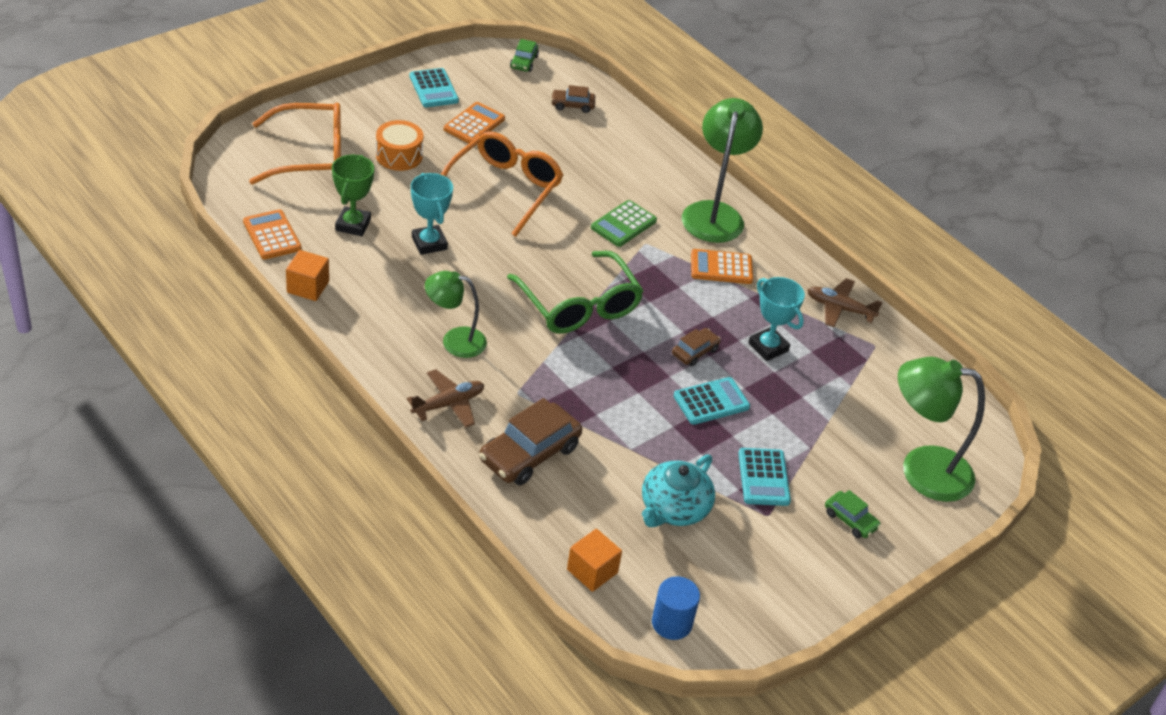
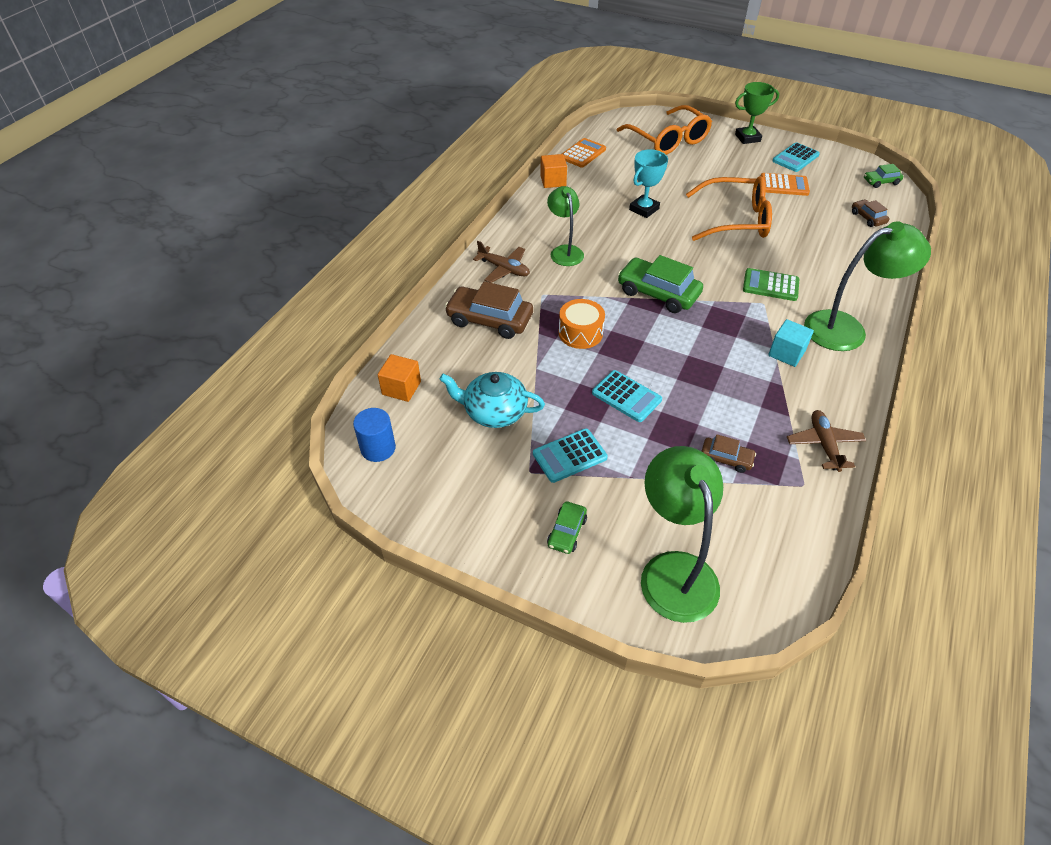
camera: 70 degrees right, 5 degrees up
(353, 225) = (626, 176): green trophy -> green trophy (747, 138)
(399, 156) = (711, 169): orange drum -> orange drum (580, 333)
(579, 305) = (658, 293): green glasses -> green car
(695, 352) = (672, 369): brown car -> brown car (726, 458)
(721, 267) = (786, 353): orange calculator -> turquoise cube
(768, 347) = (724, 411): turquoise trophy -> none

